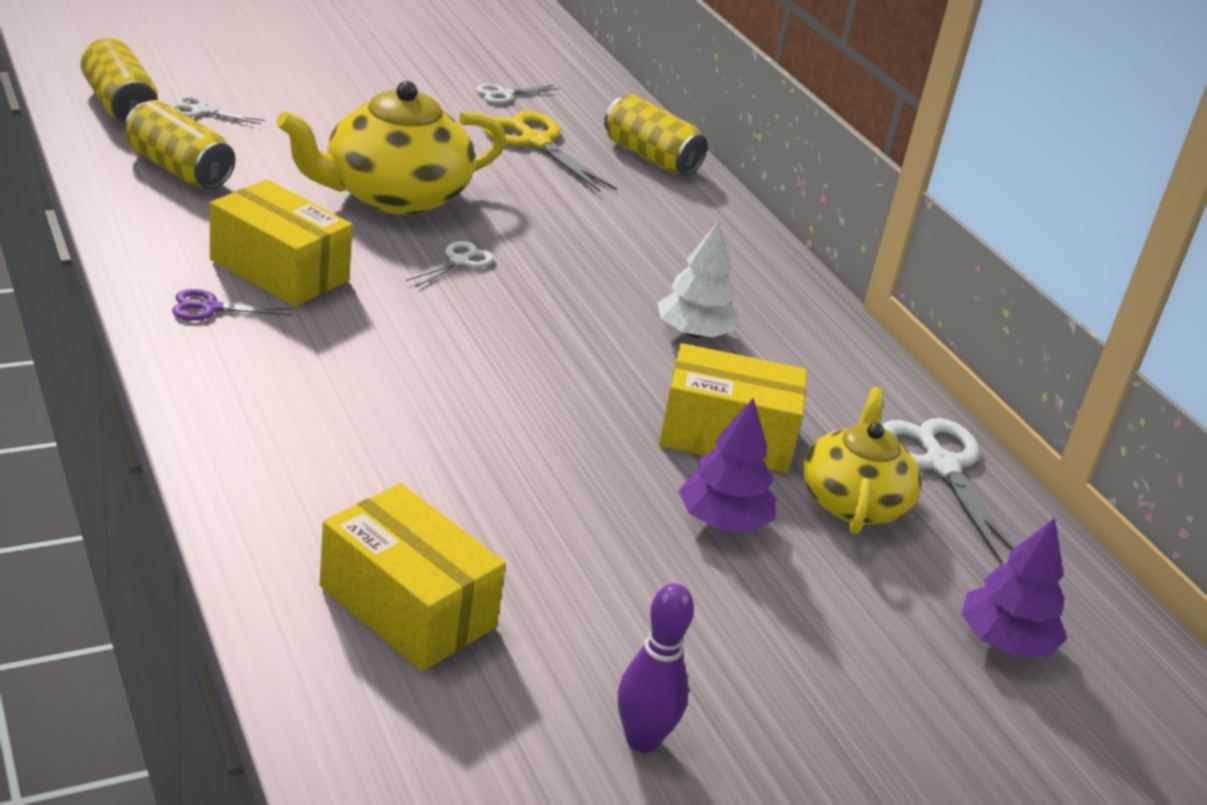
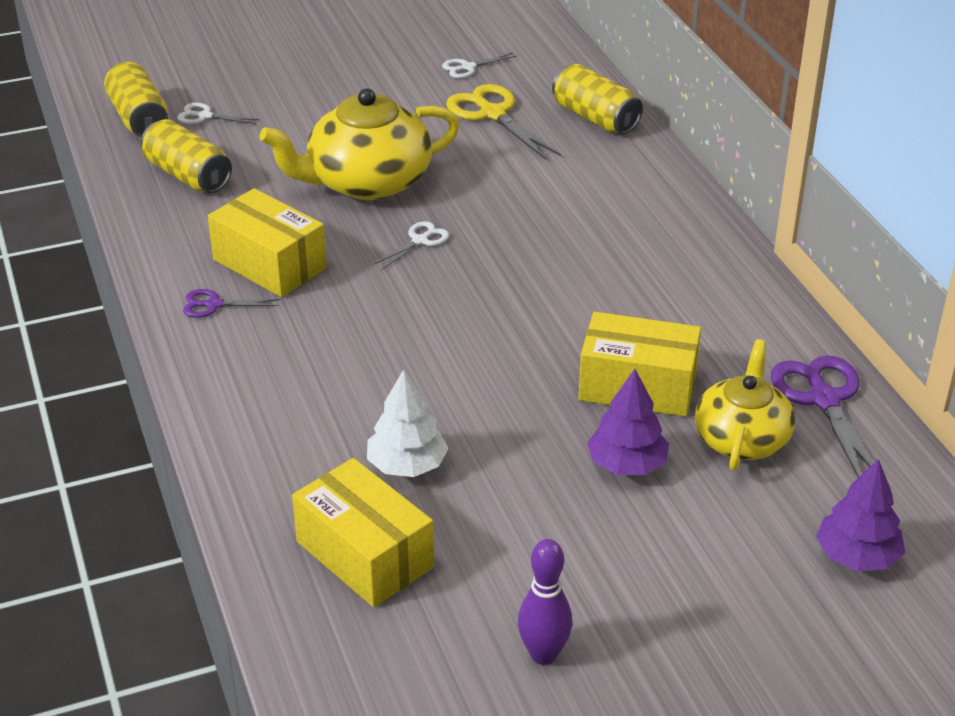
camera: 10 degrees right, 5 degrees up
(694, 333) = (619, 291): white tree -> white tree (407, 465)
(940, 466) = (824, 400): white scissors -> purple scissors

